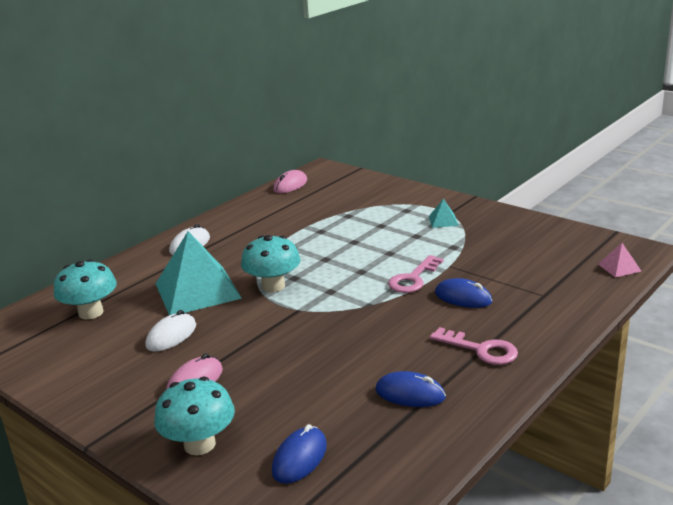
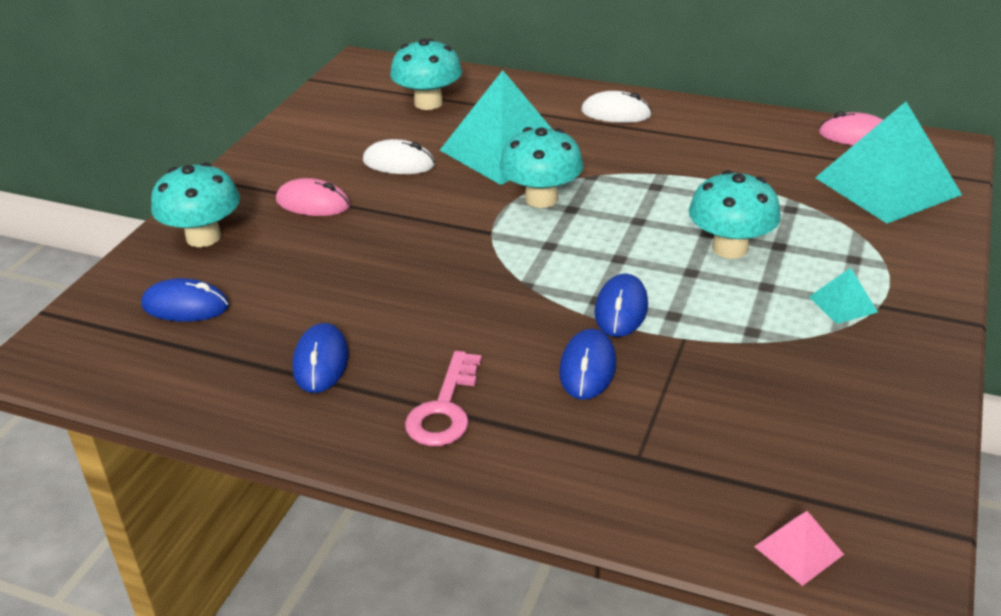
camera: 70 degrees right, 10 degrees up
(346, 189) = (887, 186): none -> turquoise pyramid
(374, 238) = (730, 248): none -> turquoise mushroom
(413, 279) = (621, 309): pink key -> blue mouse

